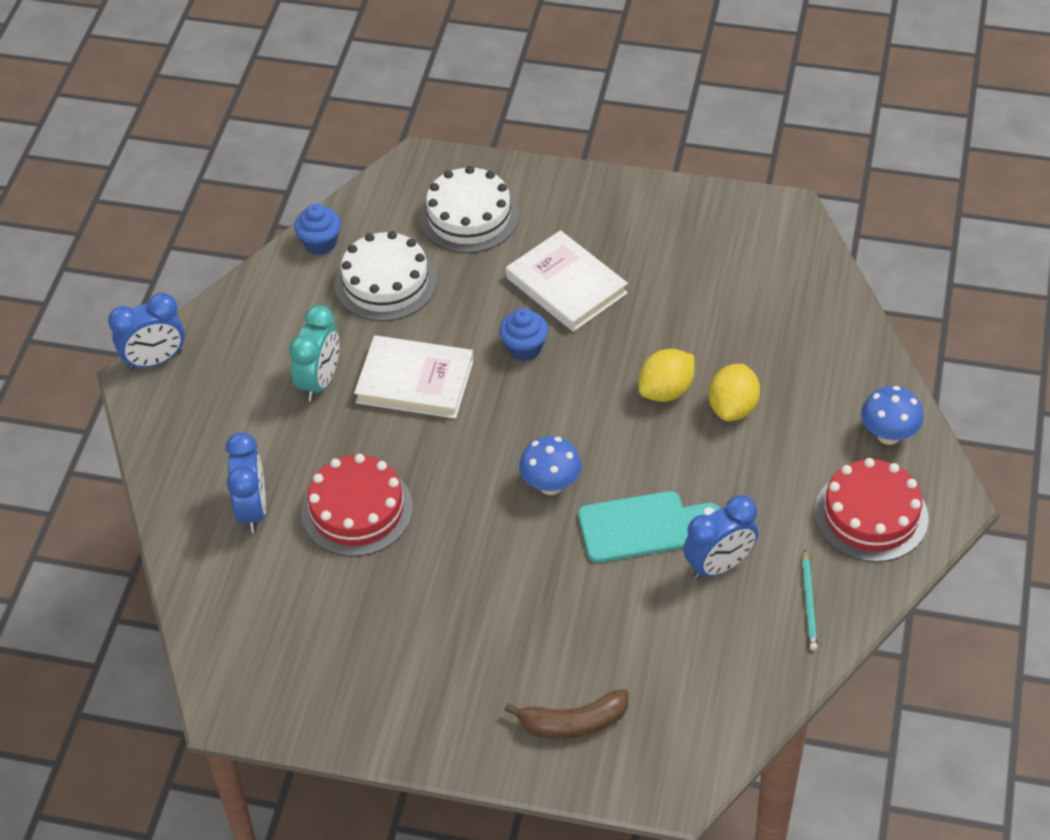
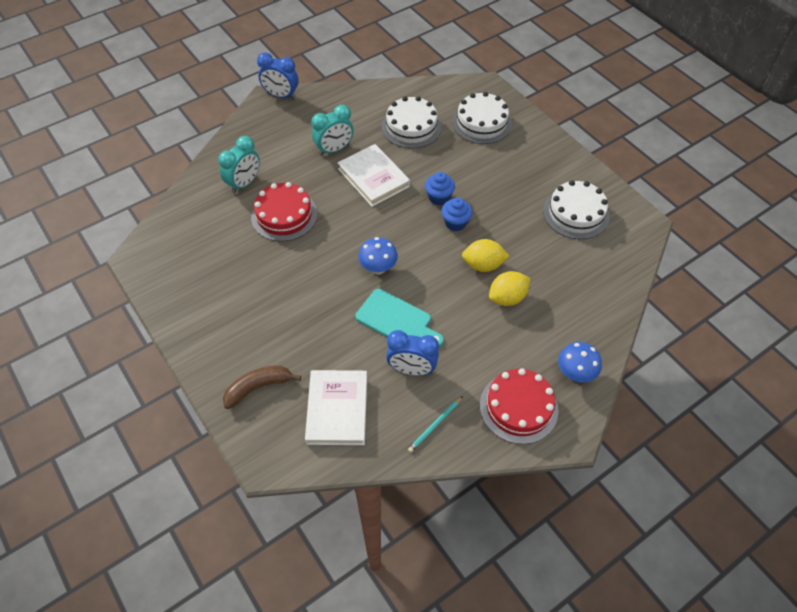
camera: 40 degrees right, 5 degrees up
(252, 510) = (244, 183): blue clock -> turquoise clock
(320, 243) = (403, 92): blue cupcake -> blue cupcake (455, 223)
(566, 285) = (491, 183): white book -> white book (337, 409)
(573, 723) = (258, 387): brown banana -> brown banana turned 120 degrees clockwise
(702, 254) = (576, 213): none -> white cake

